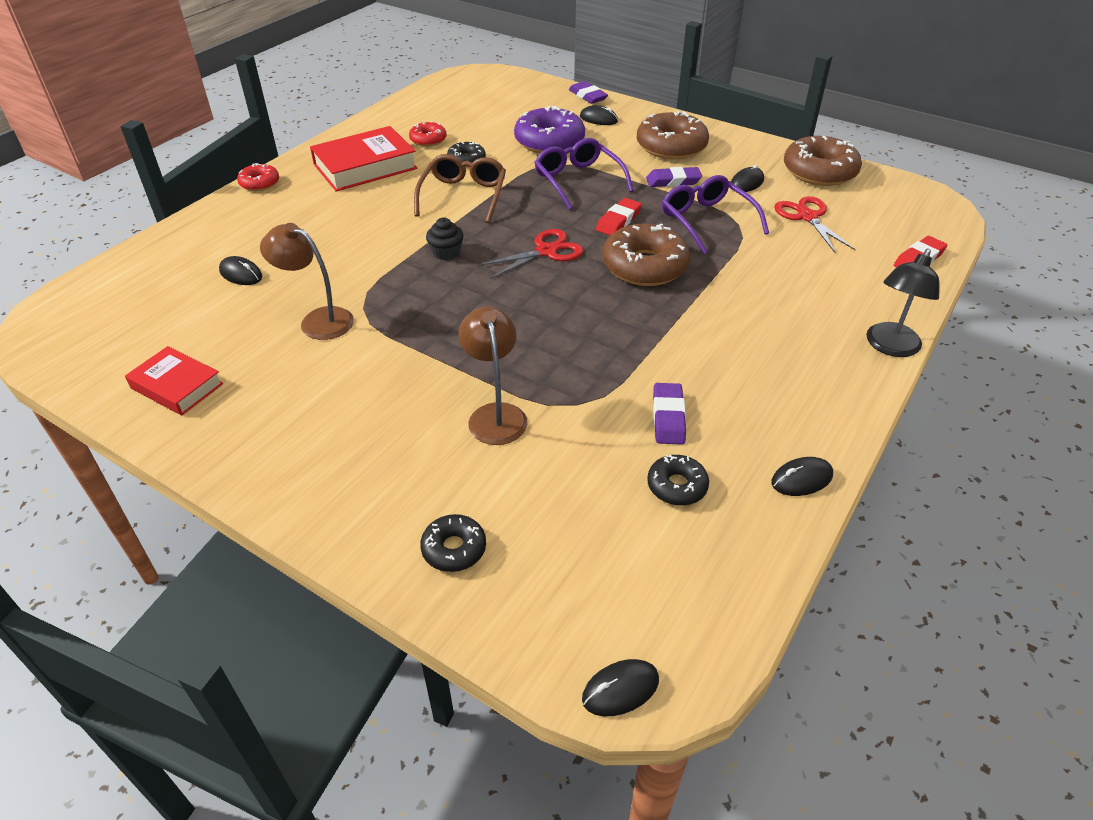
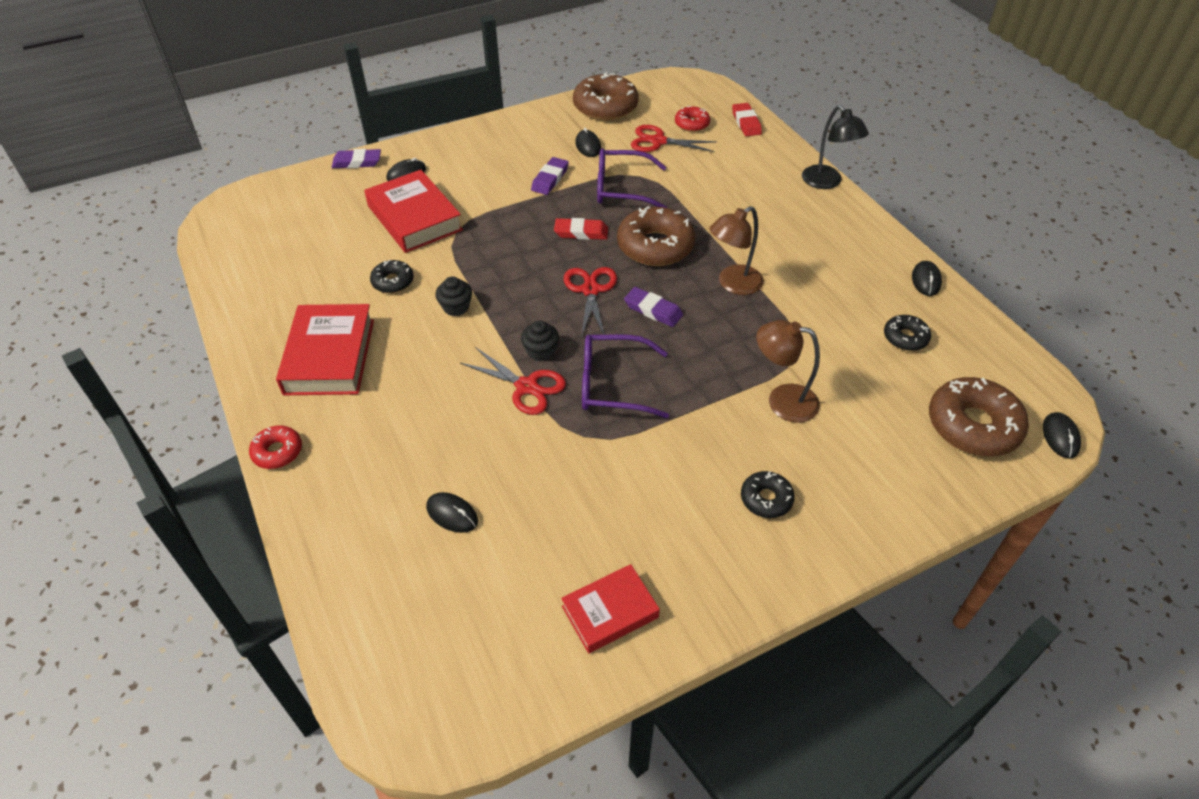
camera: 60 degrees left, 5 degrees up
(241, 274) = (452, 514): black mouse -> black mouse turned 60 degrees clockwise
(317, 320) = (579, 474): brown lamp -> brown lamp (733, 284)
(399, 260) = (526, 387): none -> red scissors
(428, 140) = (324, 293): red donut -> red donut (692, 124)
(454, 549) = (912, 475): black donut -> black donut (766, 499)
(463, 196) = (456, 307): brown glasses -> black cupcake
(549, 141) = (414, 218): purple donut -> red book
(578, 181) = (499, 228): purple glasses -> purple glasses (613, 384)
(618, 221) = (581, 232): red eraser -> red eraser turned 60 degrees counterclockwise
(668, 417) = (837, 312): purple eraser -> purple eraser (653, 310)
(671, 146) = (496, 156): brown donut -> brown donut (973, 426)

